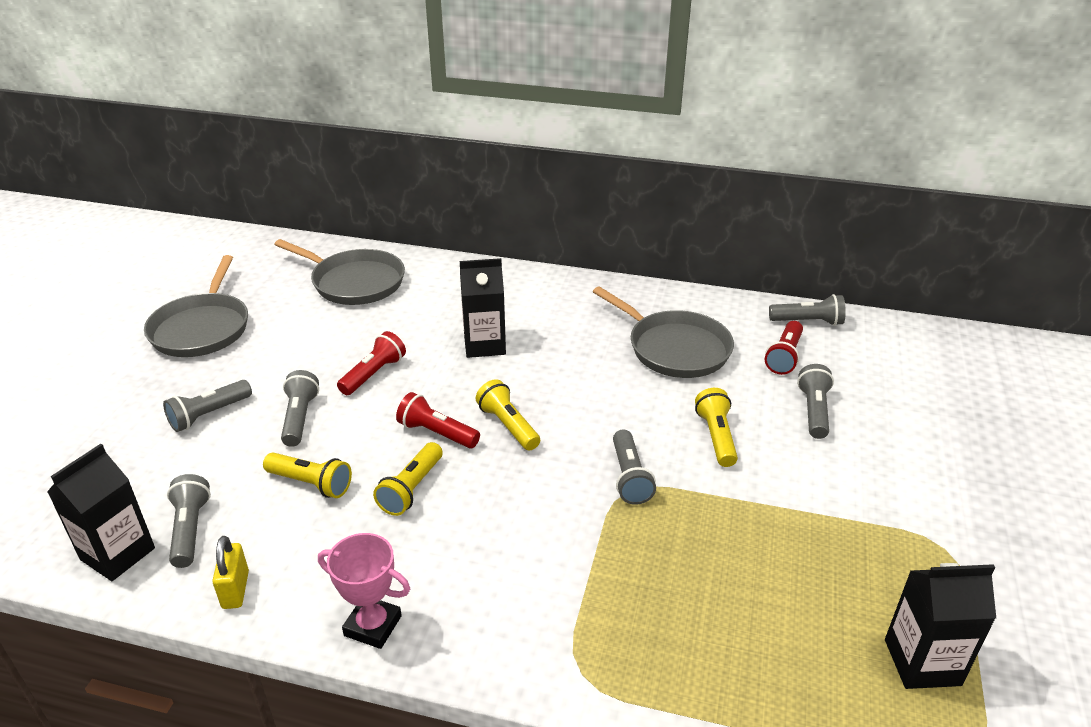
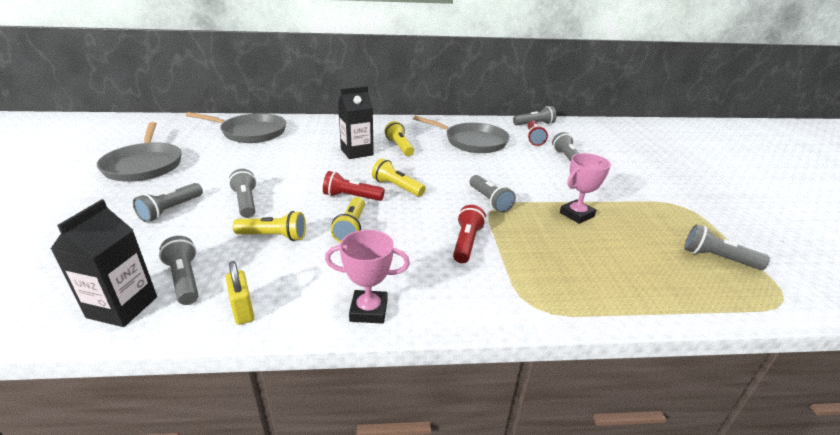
camera: 20 degrees left, 5 degrees down
(374, 374) = (289, 174): red flashlight -> red flashlight (466, 242)
(716, 436) = (525, 176): yellow flashlight -> yellow flashlight (399, 147)
(749, 530) = (576, 214): none -> pink trophy
(922, 662) = (717, 258): black carton -> grey flashlight

